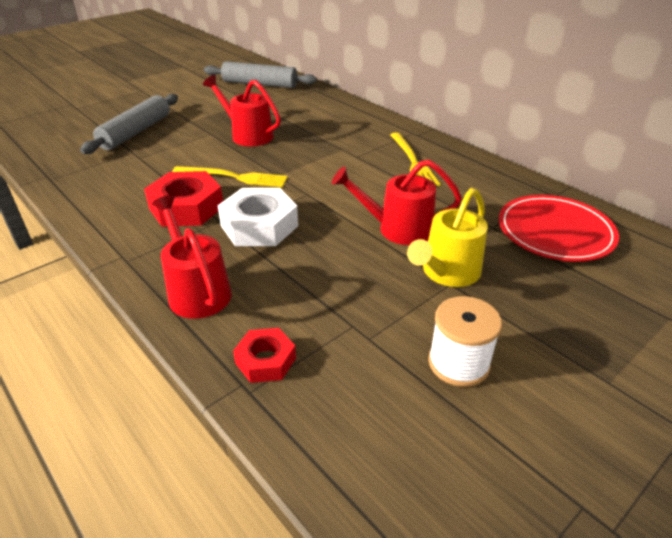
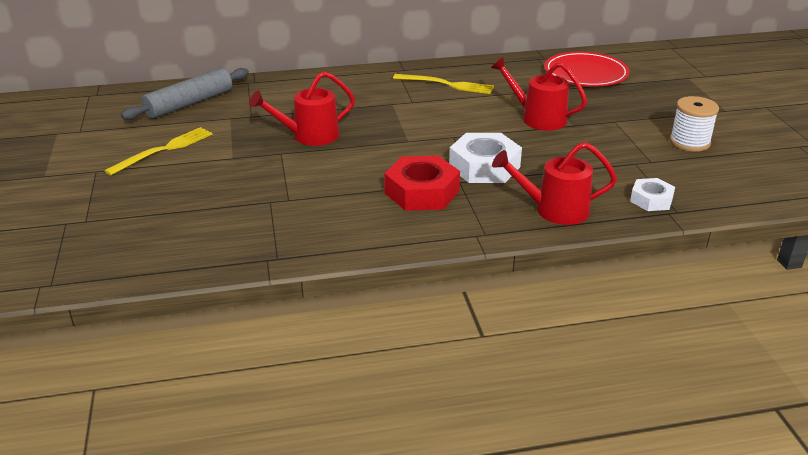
camera: 60 degrees left, 5 degrees down
(136, 132) = (220, 192): grey rolling pin -> none
(234, 177) = (389, 160): yellow fork -> yellow fork (164, 150)
(265, 360) = (651, 200): red nut -> white nut
(397, 229) = (537, 118): red watering can -> red watering can turned 90 degrees clockwise
(447, 273) = (603, 118): yellow watering can -> none

